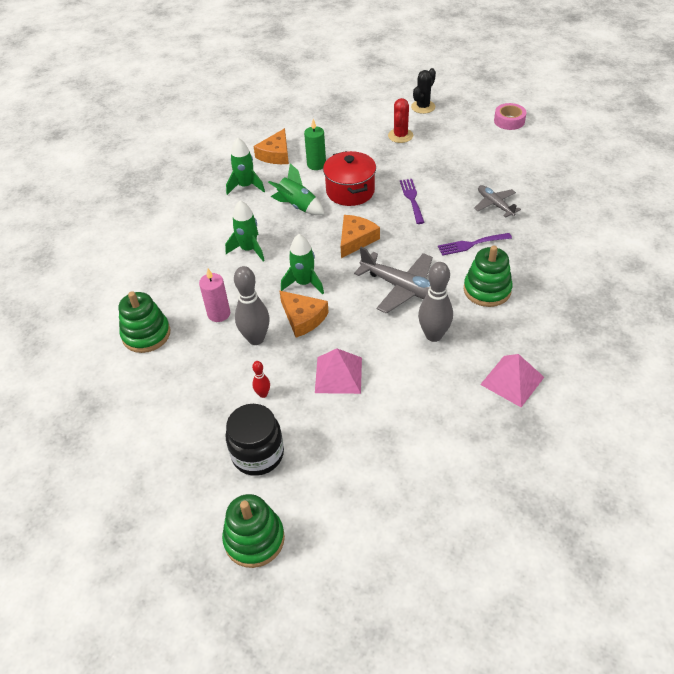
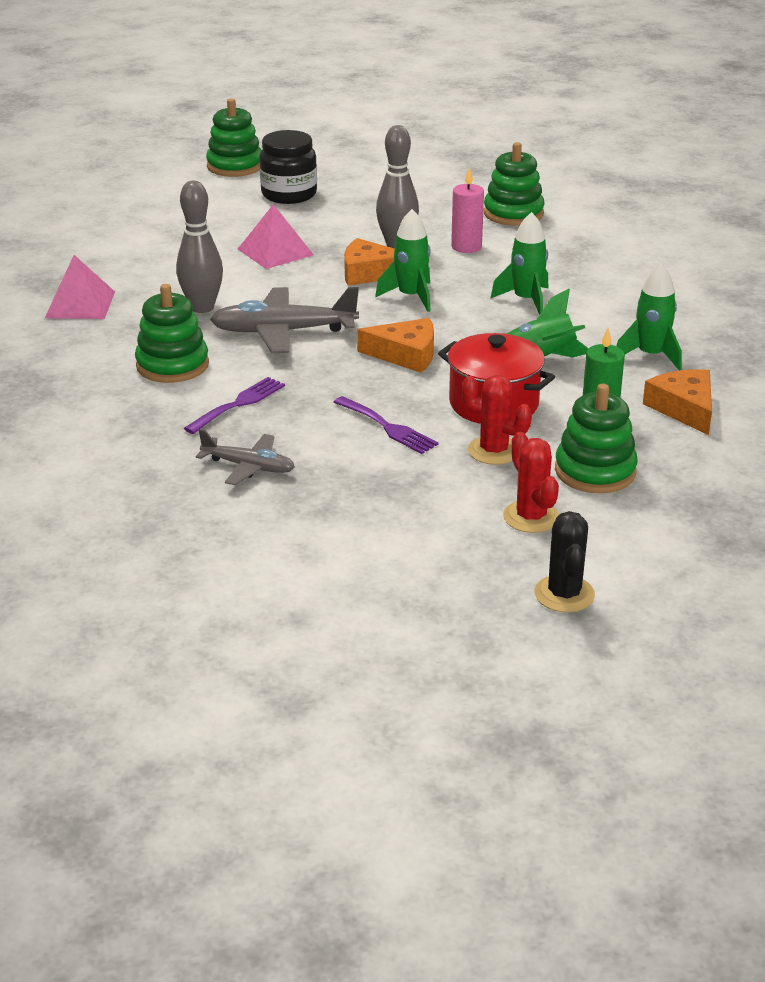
camera: 140 degrees right, 15 degrees down
(263, 394) = (334, 220): red bowling pin -> none
(352, 143) = (595, 471): none -> green stacking toy
(356, 239) = (406, 354): orange cheese -> orange cheese turned 75 degrees counterclockwise
(380, 168) = (494, 451): none -> red cactus
(509, 121) = (357, 635): pink tape -> none

